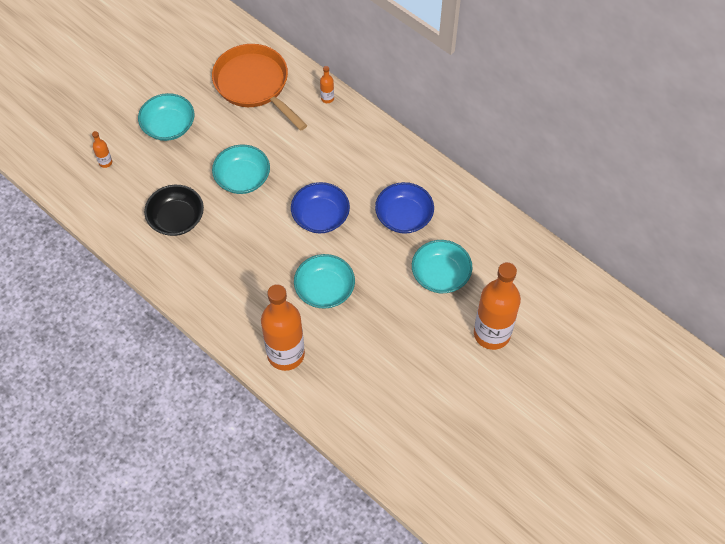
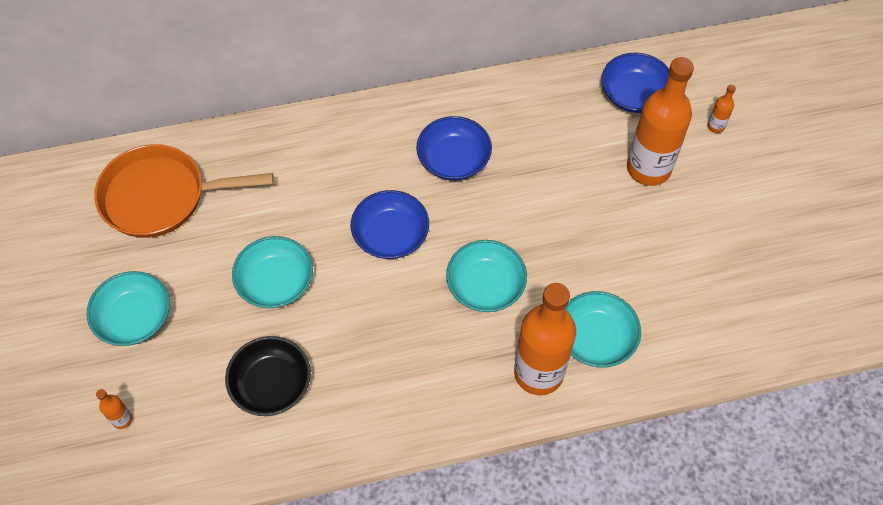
camera: 55 degrees left, 0 degrees up
(327, 98) = (245, 139): orange bottle -> orange bottle (715, 126)
(440, 275) = (548, 170): turquoise bowl -> turquoise bowl (596, 338)
(547, 291) = (634, 95): none -> blue bowl

